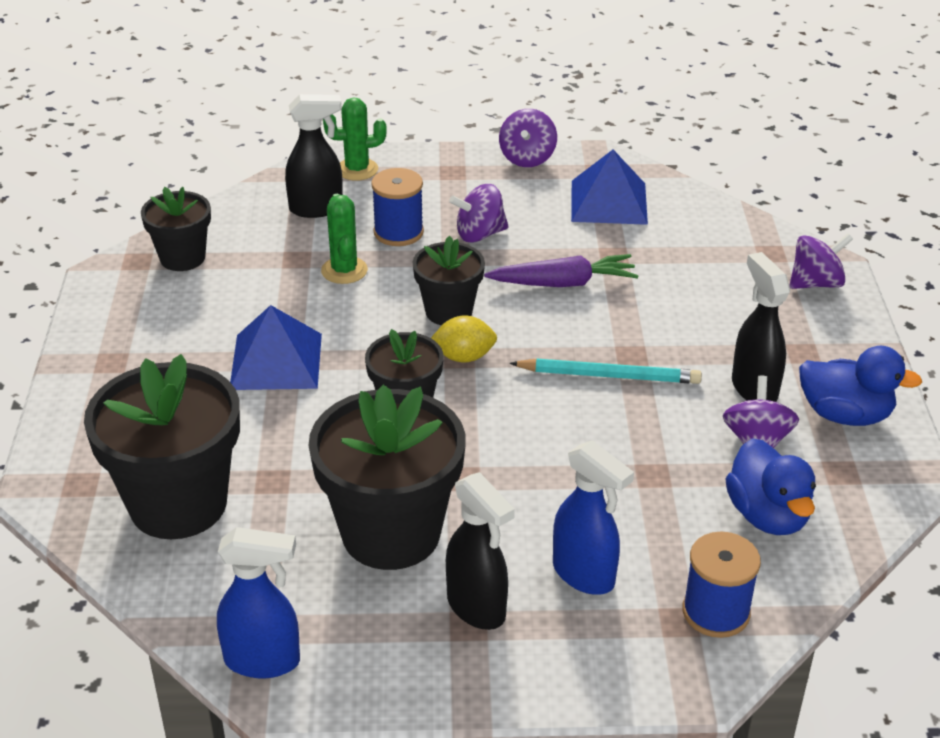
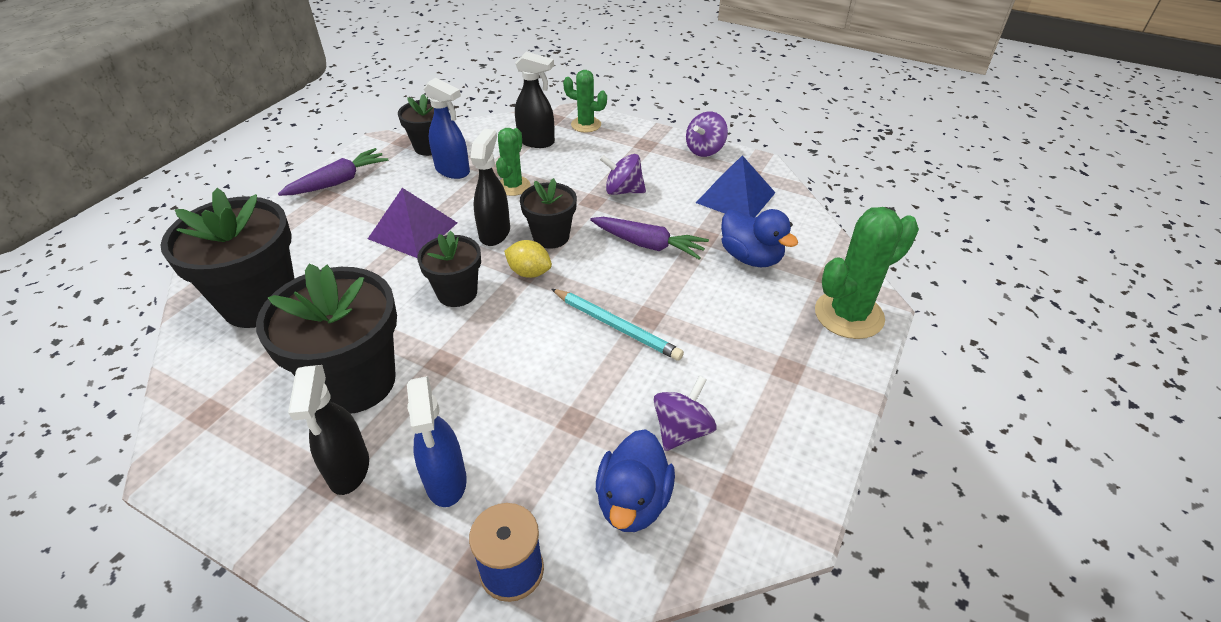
camera: 30 degrees right, 5 degrees up
(108, 339) = (338, 182): none -> purple carrot
(263, 661) = (185, 439): blue spray bottle -> blue spray bottle (453, 171)
(276, 361) = (413, 230): blue pyramid -> purple pyramid
(398, 232) = (571, 172): blue spool -> none
(753, 388) = (720, 383): black spray bottle -> black spray bottle (495, 233)
(816, 283) = (849, 315): purple spinning top -> green cactus
(845, 415) = (779, 439): blue duck -> blue duck (751, 257)

